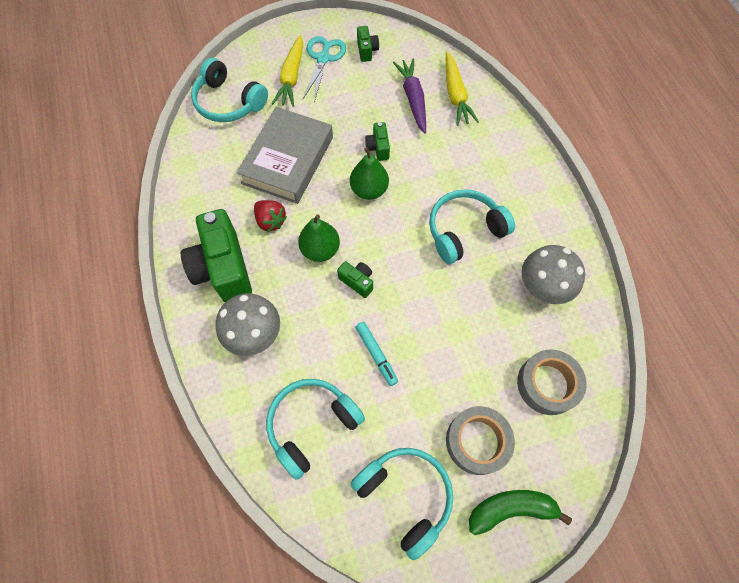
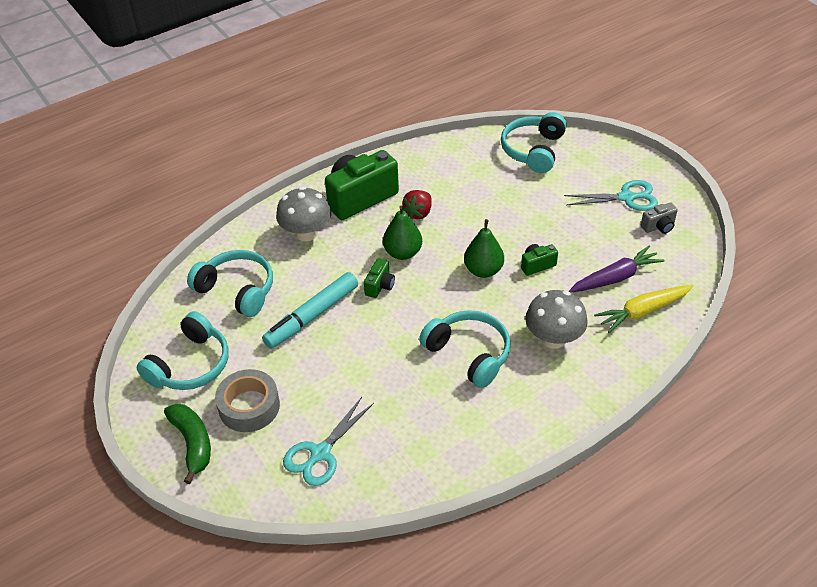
camera: 75 degrees right, 20 degrees down
(288, 160) = (489, 206): grey book -> none
(292, 77) = (588, 182): yellow carrot -> none
(367, 50) = (658, 227): green camera -> grey camera
(376, 354) = (312, 316): turquoise marker -> turquoise marker, size x1.73
(543, 287) = (429, 432): grey mushroom -> grey mushroom (553, 339)
(547, 384) = (320, 453): grey tape -> turquoise scissors

